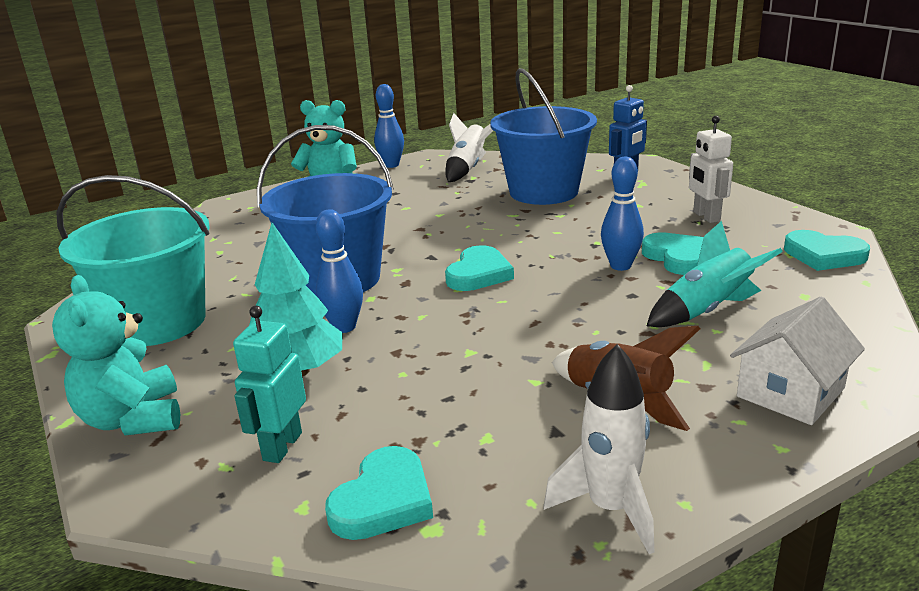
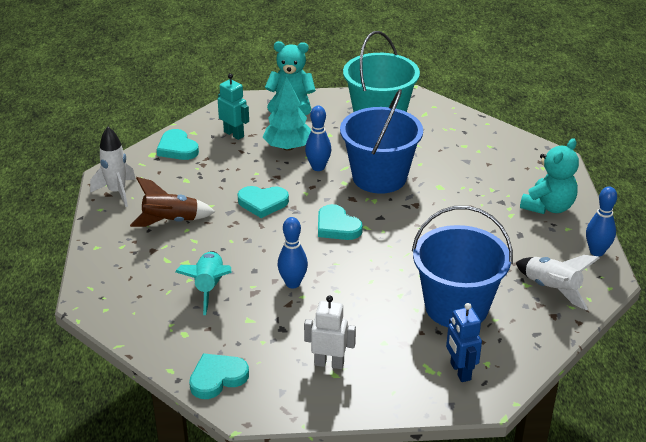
camera: 115 degrees right, 10 degrees up
(677, 257) = (280, 312): turquoise heart -> turquoise heart (263, 203)
(790, 392) = (120, 271): white house -> none

